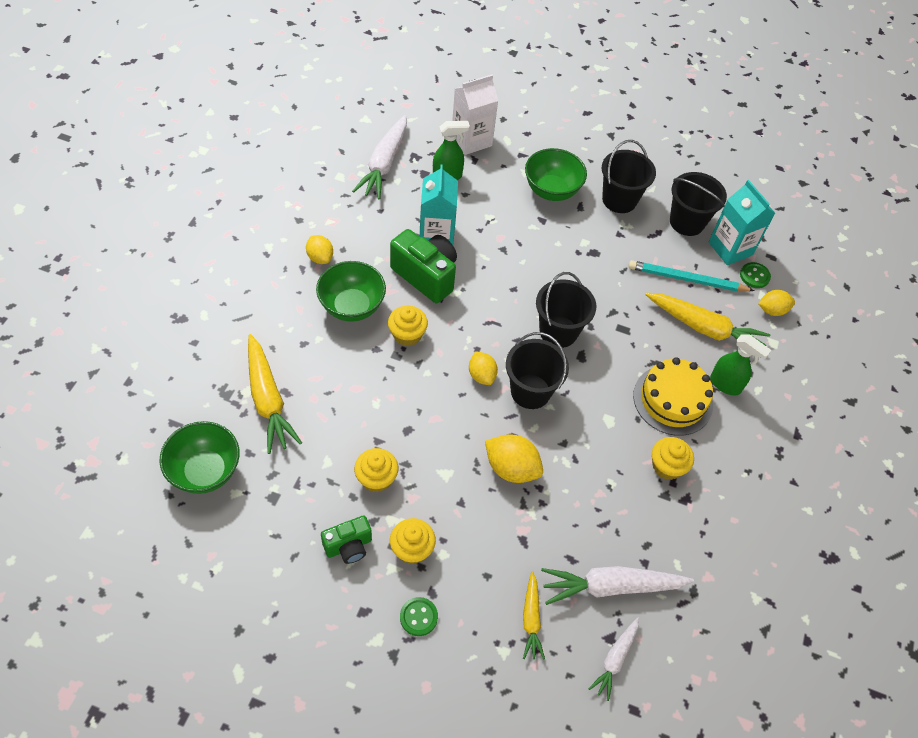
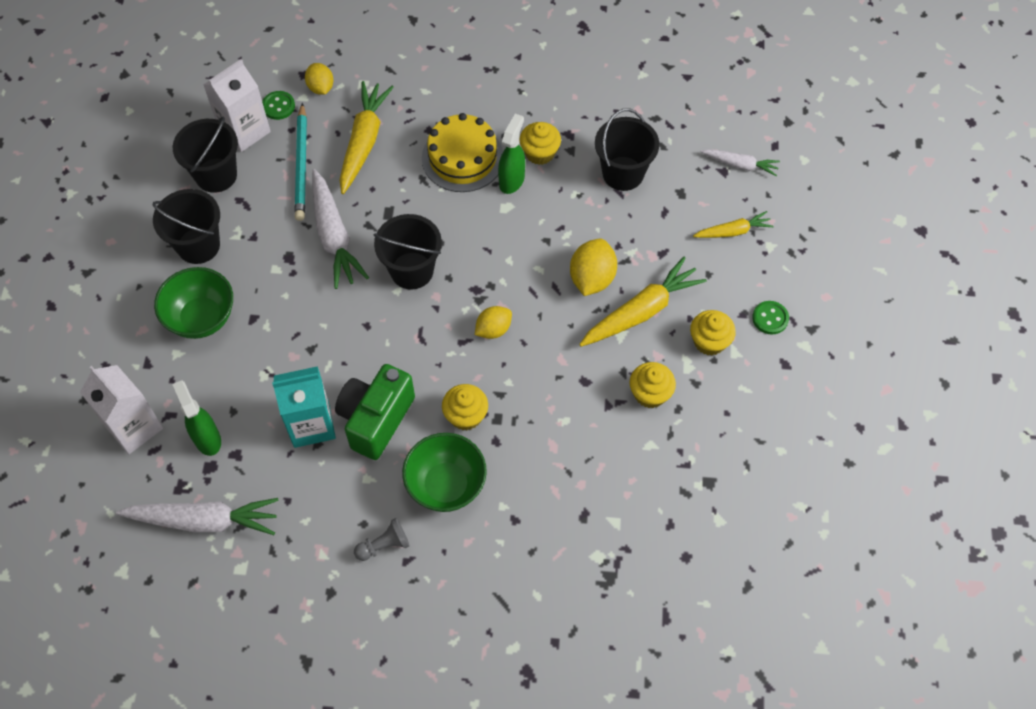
camera: 100 degrees left, 5 degrees up
(205, 471) = (707, 559): green bowl -> none
(268, 399) = (600, 530): yellow carrot -> yellow carrot (641, 311)
(320, 257) = (384, 545): yellow lemon -> grey pawn
(348, 546) = (730, 396): green camera -> none
(530, 391) = (497, 281): black bucket -> black bucket (623, 173)
(611, 587) = (677, 177): white carrot -> white carrot (334, 236)
(725, 384) = (429, 117): green spray bottle -> green spray bottle (512, 180)
(730, 248) = (245, 131): turquoise carton -> white carton

